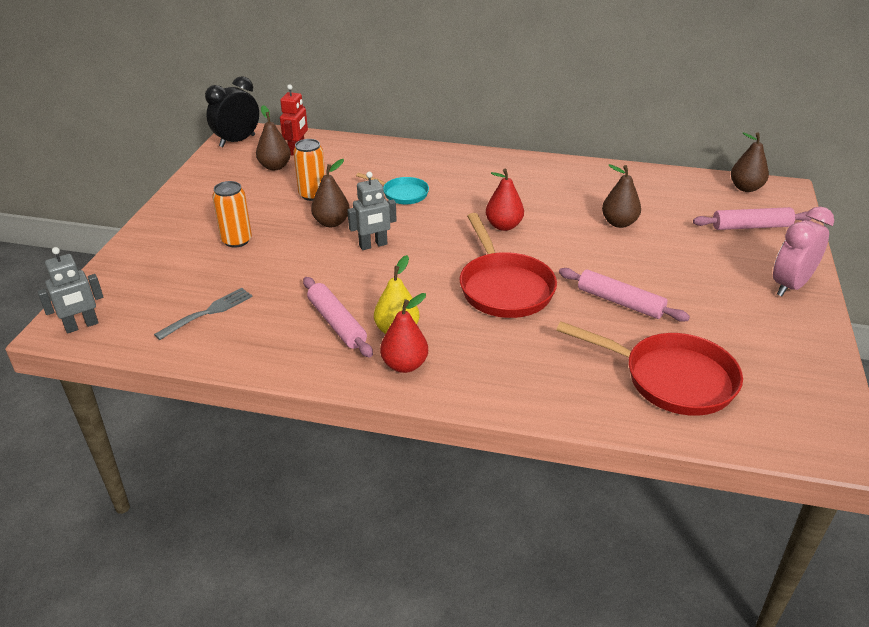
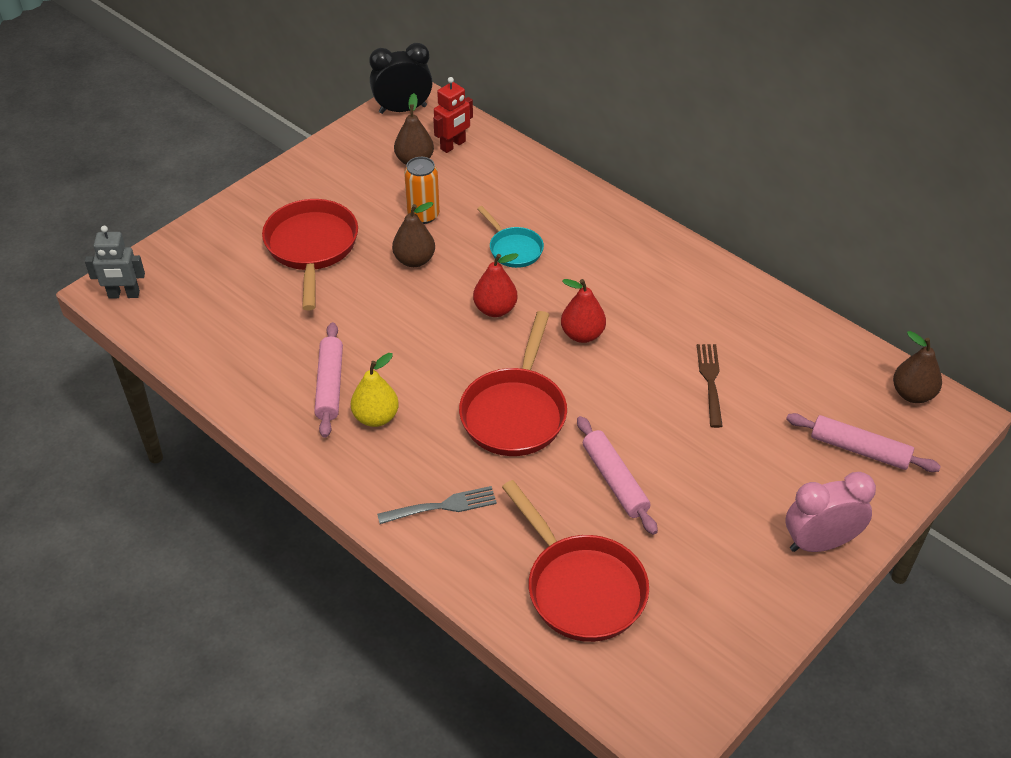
camera: 30 degrees right, 10 degrees up
(207, 313) = (230, 325): grey fork -> grey fork (441, 507)
(236, 240) = (311, 248): orange can -> red pan
(373, 245) = (432, 306): grey robot -> none
(404, 365) = (353, 458): red pear -> red pear (495, 309)
(619, 223) = (710, 382): brown pear -> brown fork

